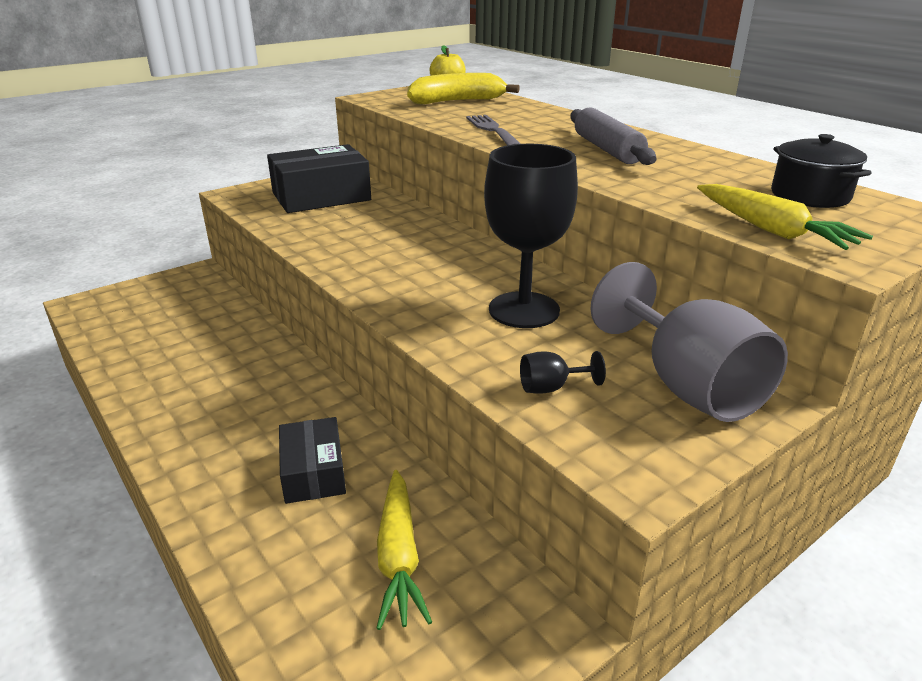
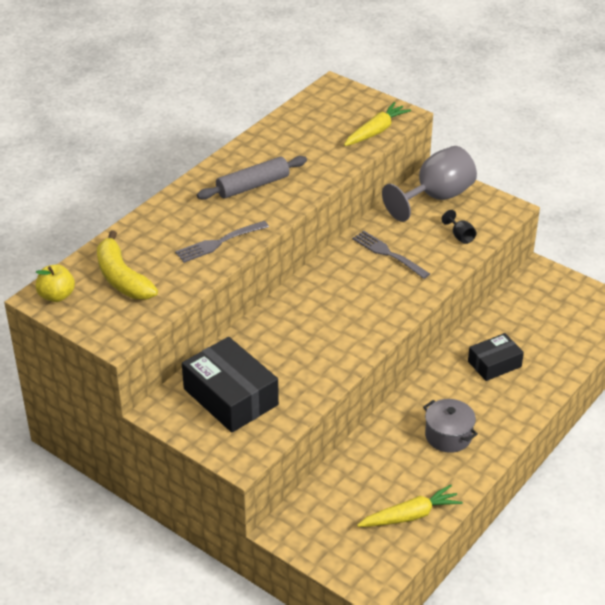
camera: 105 degrees left, 10 degrees up
(213, 391) = (448, 436): none -> grey pot
(399, 556) = (530, 319): yellow carrot -> yellow carrot (410, 515)
(524, 310) = (387, 253): black goblet -> grey fork
(810, 196) = (317, 116): black pot -> none

